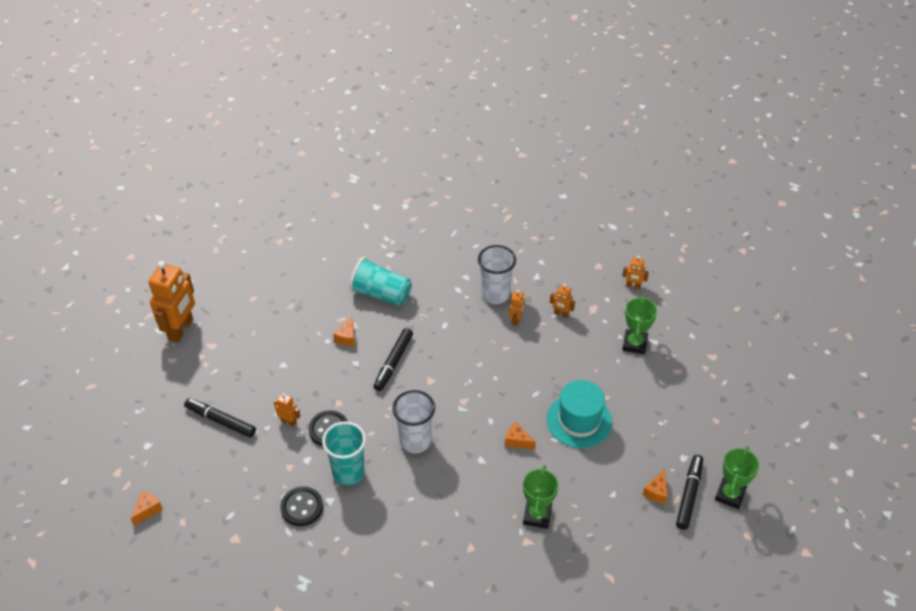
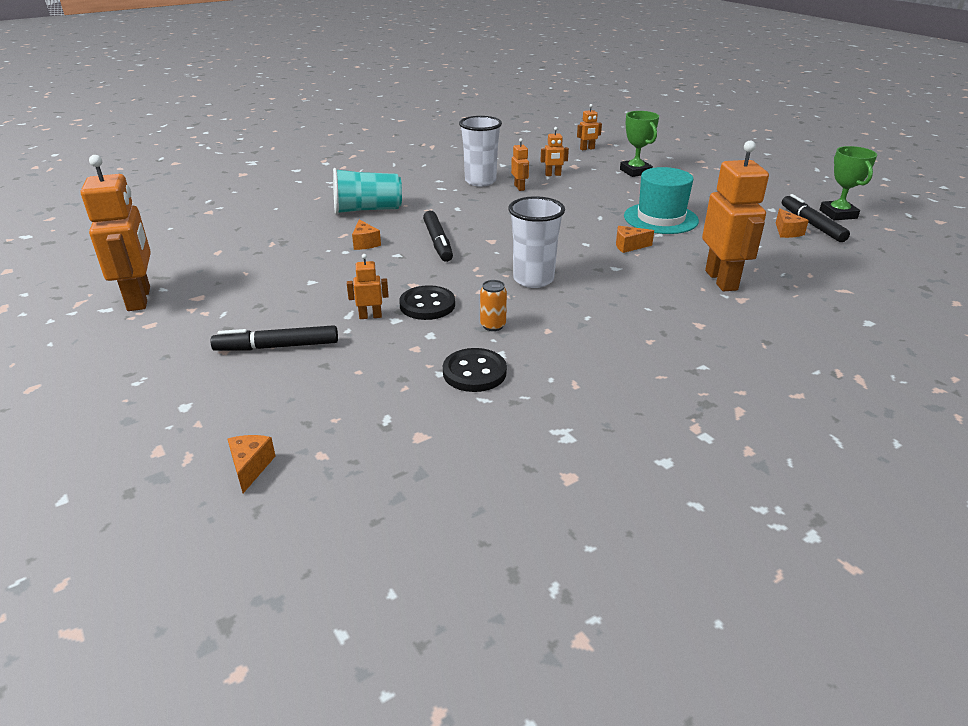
camera: 35 degrees left, 15 degrees down
(348, 472) = (493, 325): turquoise cup -> orange can
(537, 515) = (721, 280): green trophy -> orange robot

